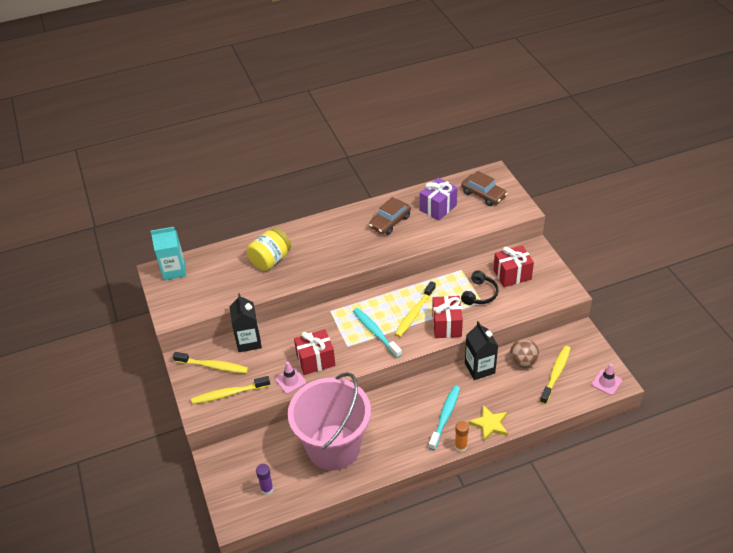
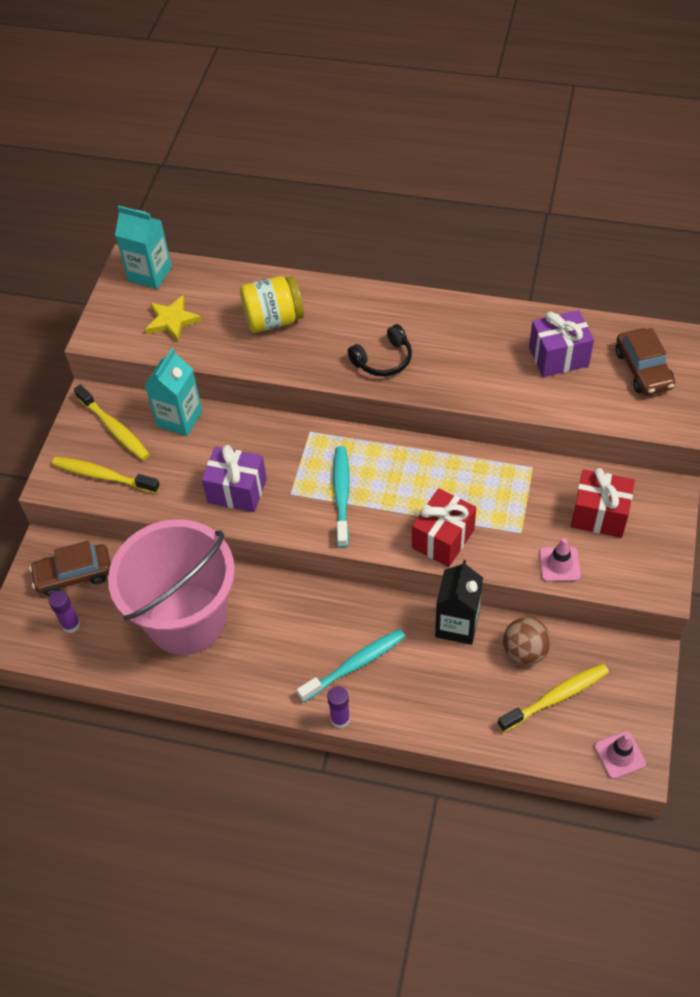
camera: 35 degrees right, 10 degrees up
(248, 341) = (179, 418): black carton -> turquoise carton
(290, 381) = (185, 501): pink traffic cone -> pink traffic cone (559, 564)
(315, 360) = (237, 491): red gift -> purple gift
(390, 222) = (472, 344): brown car -> brown car (74, 575)
(414, 313) = (414, 496): yellow toothbrush -> none
(460, 446) = (340, 719): orange glue stick -> purple glue stick
(479, 294) = (527, 518): black headphones -> black headphones (383, 360)
(489, 424) = (403, 712): yellow star -> yellow star (172, 320)

